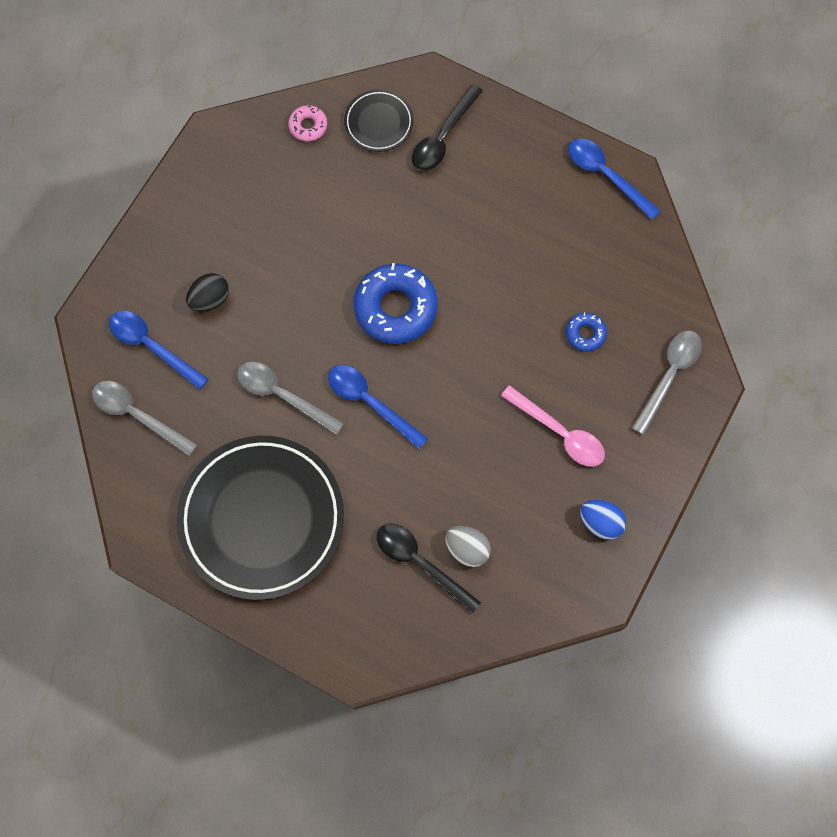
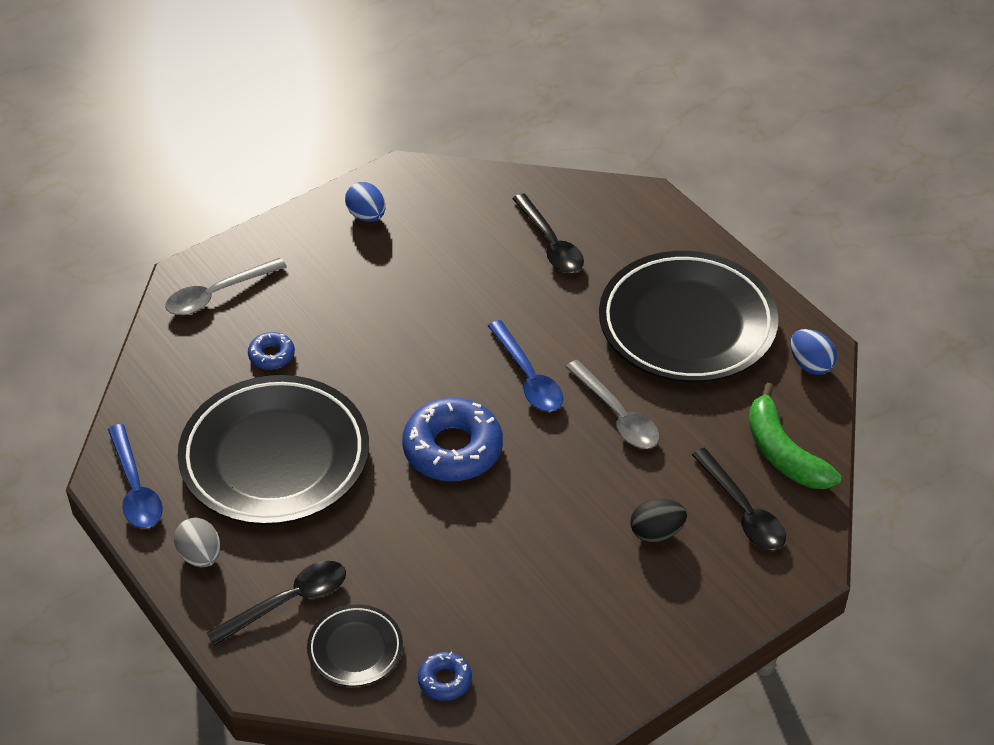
camera: 155 degrees left, 25 degrees down
(137, 415) = (783, 453): grey spoon -> green banana
(142, 519) = (810, 364): none -> blue egg
(152, 346) = (742, 510): blue spoon -> black spoon
(308, 126) = (444, 680): pink donut -> blue donut
(467, 549) = (501, 238): grey egg -> grey egg (200, 556)
(523, 243) = (275, 457): none -> black plate
(559, 432) = (356, 289): pink spoon -> none

